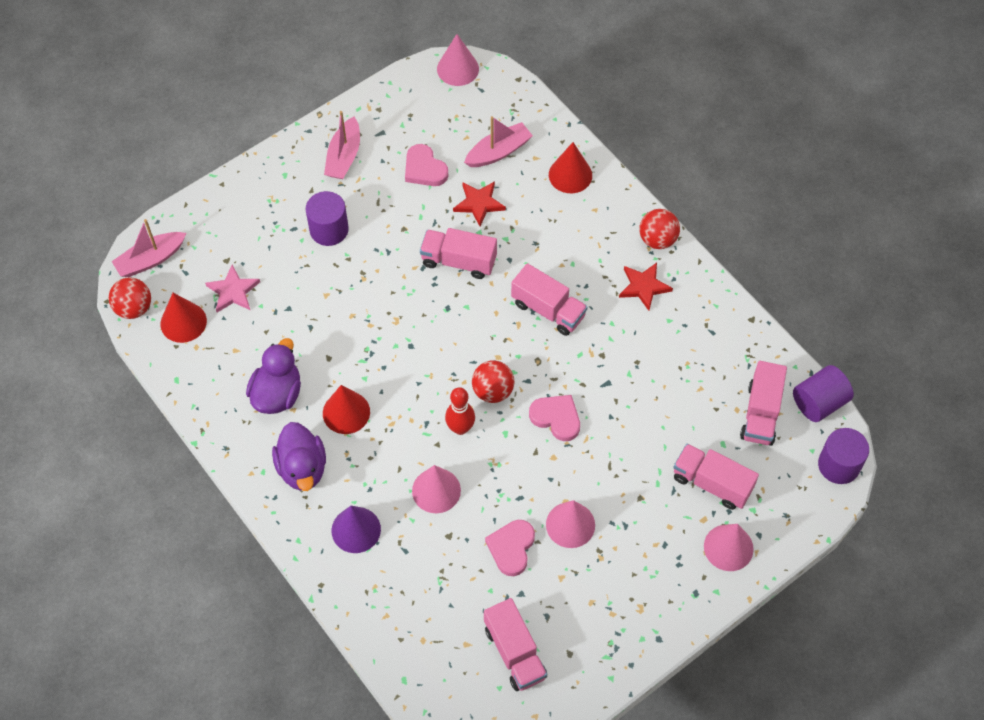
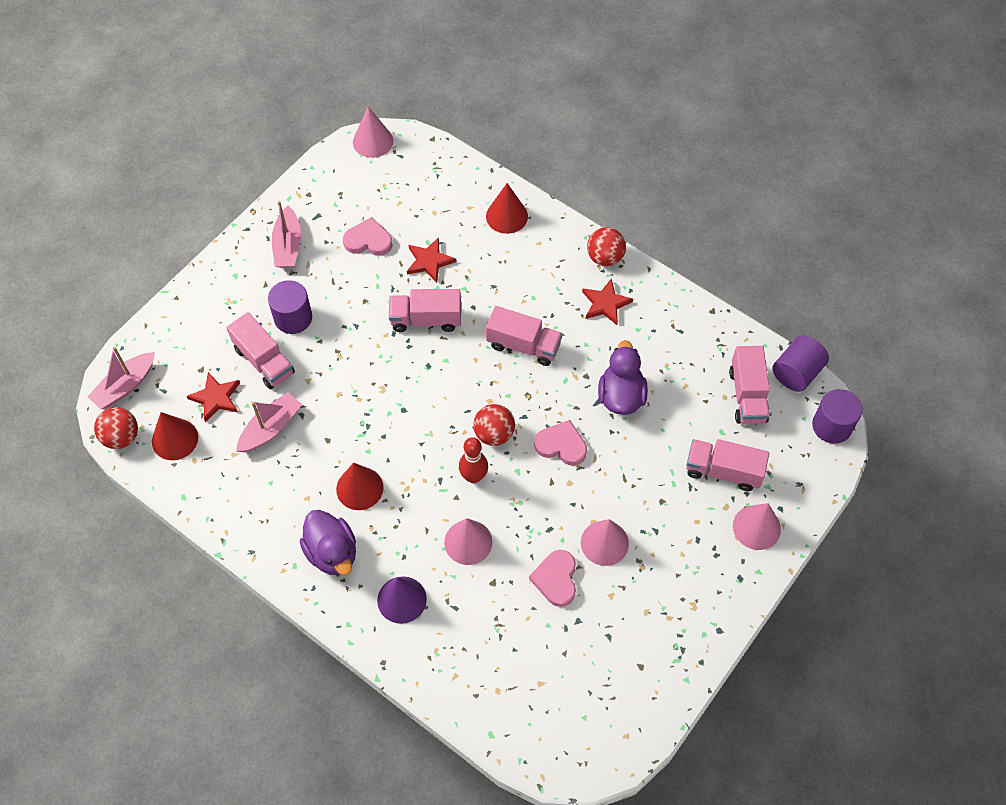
camera: 15 degrees left, 0 degrees up
(233, 291) = (216, 398): pink star -> red star
(277, 394) = (287, 487): purple duck -> purple duck (621, 396)
(424, 169) = (368, 240): pink heart -> pink heart turned 150 degrees clockwise
(498, 152) = (433, 209): pink boat -> pink boat (271, 428)
(515, 652) = (589, 679): pink truck -> pink truck (264, 361)

